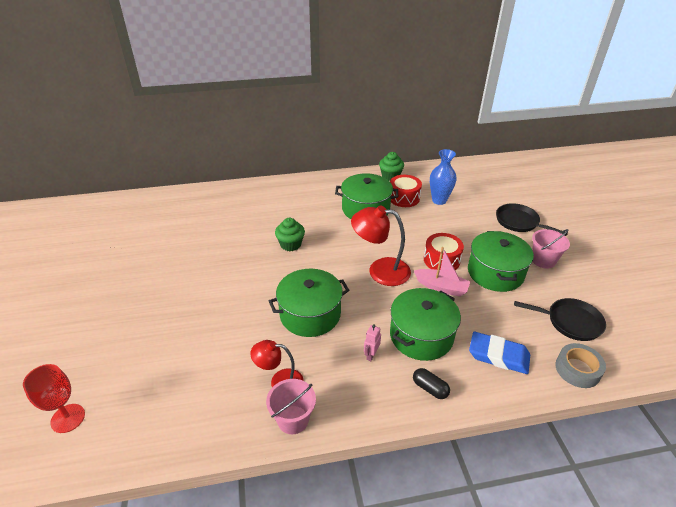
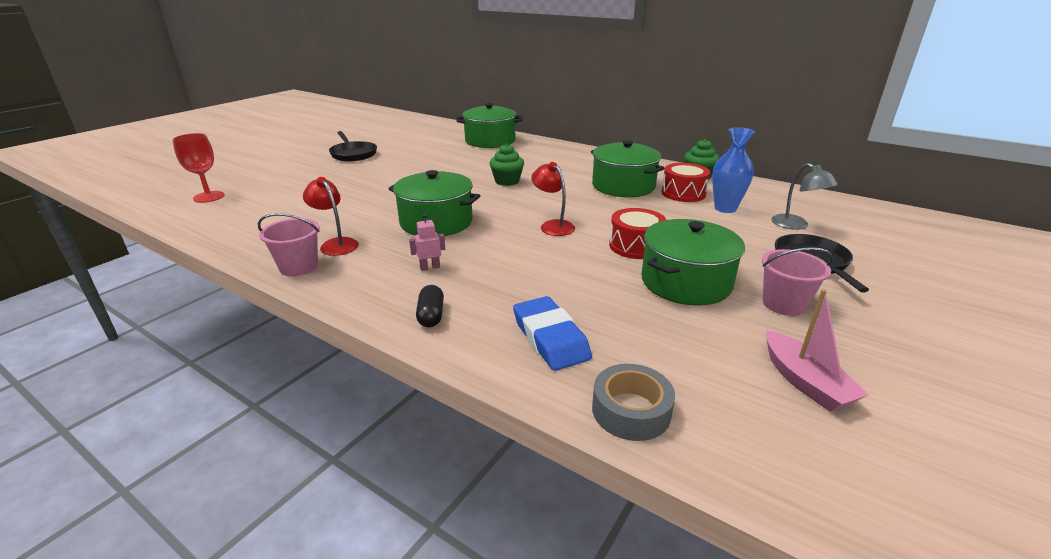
camera: 45 degrees right, 10 degrees down
(380, 270) = (553, 225): red lamp -> red lamp, size x0.63
(421, 336) = (500, 281): green pot -> green pot (490, 141)
(441, 287) = (593, 262): pink boat -> pink boat (805, 382)
(482, 196) = (796, 225): none -> grey lamp
(570, 322) = (712, 369): black pan -> black pan (353, 154)

